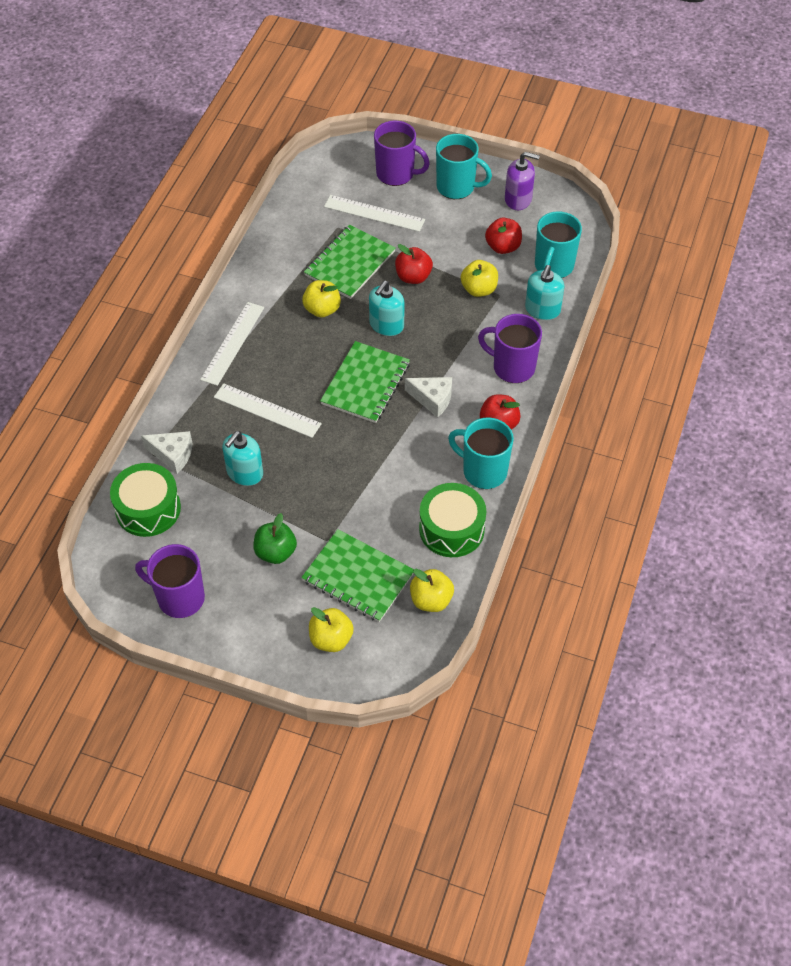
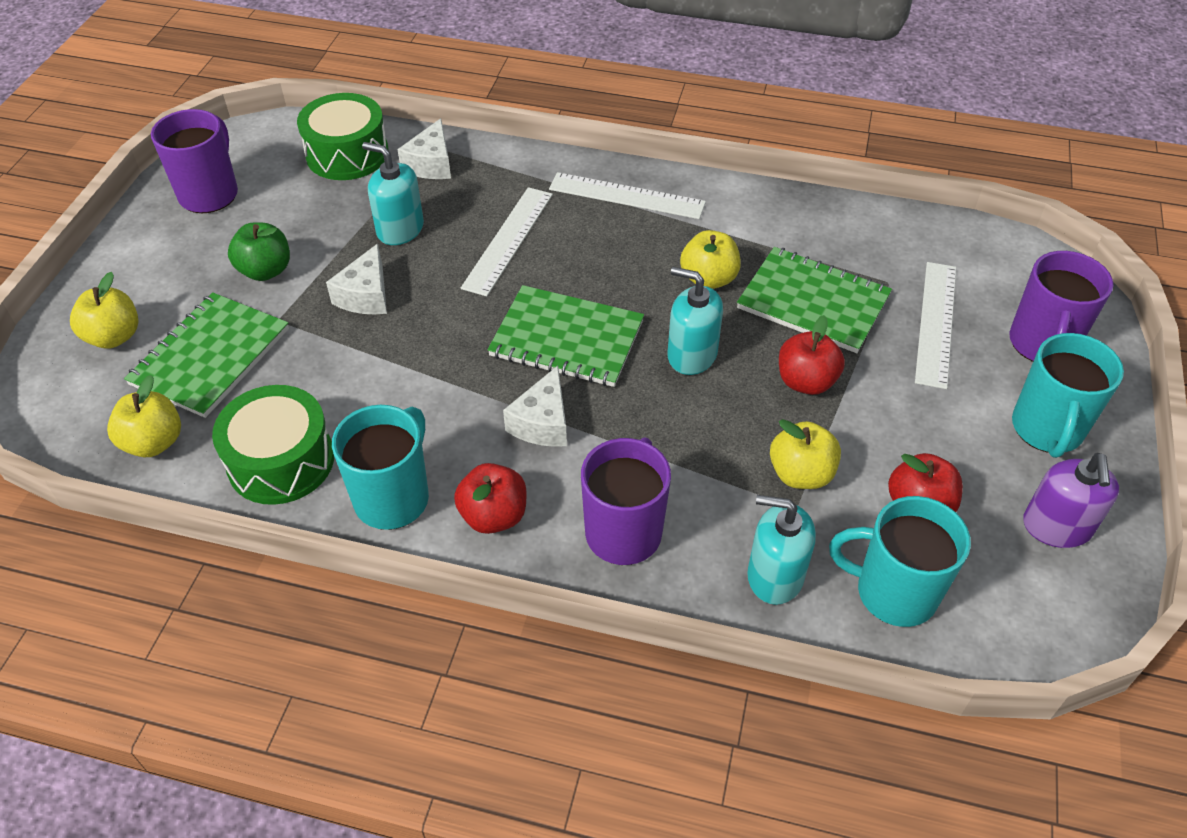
camera: 85 degrees right, 5 degrees down
(310, 491) = (366, 295): none -> white cheese

